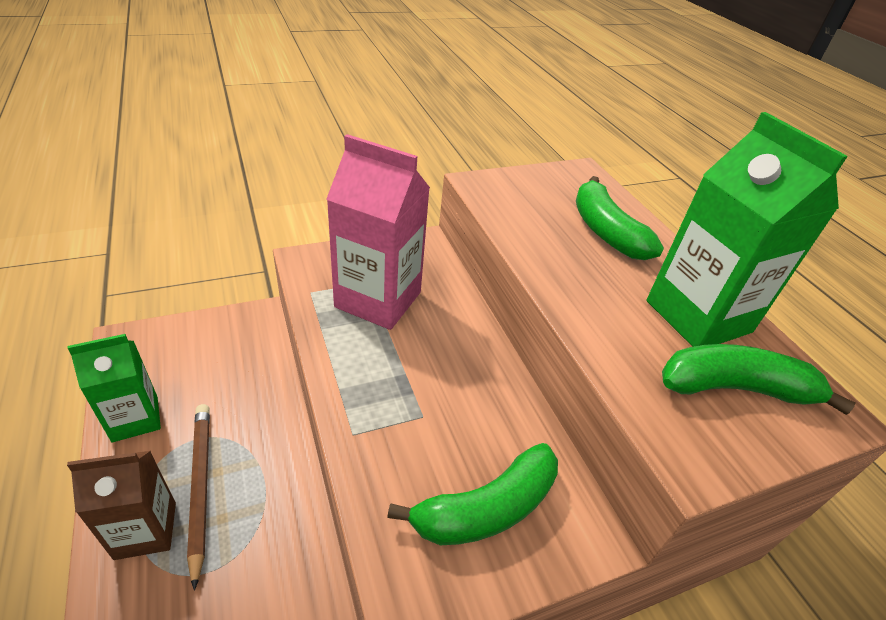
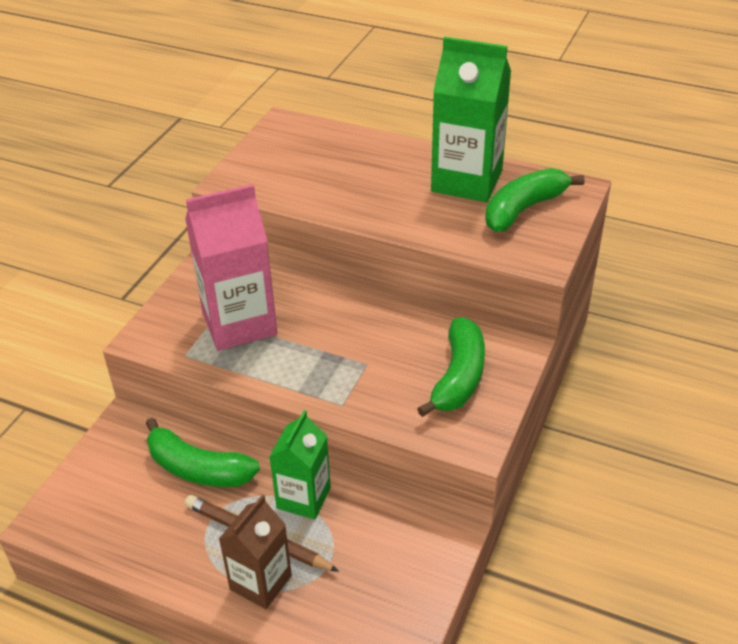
camera: 40 degrees left, 0 degrees up
(135, 418) = (147, 548): green carton -> green carton (303, 498)
(605, 231) = (355, 160): green banana -> green banana (197, 468)

